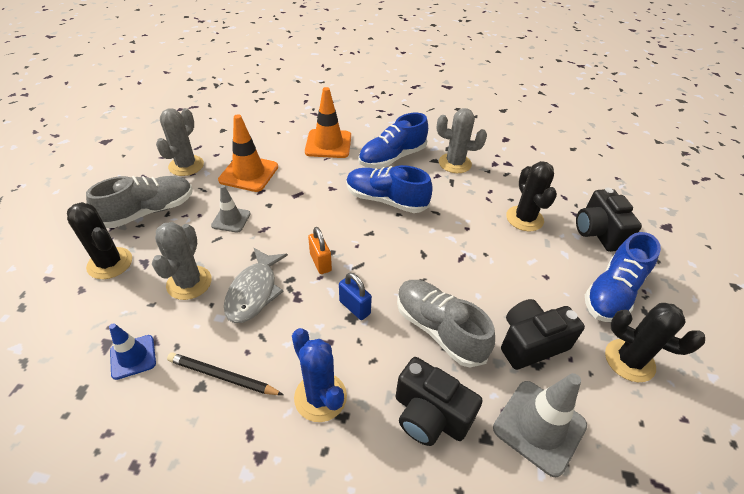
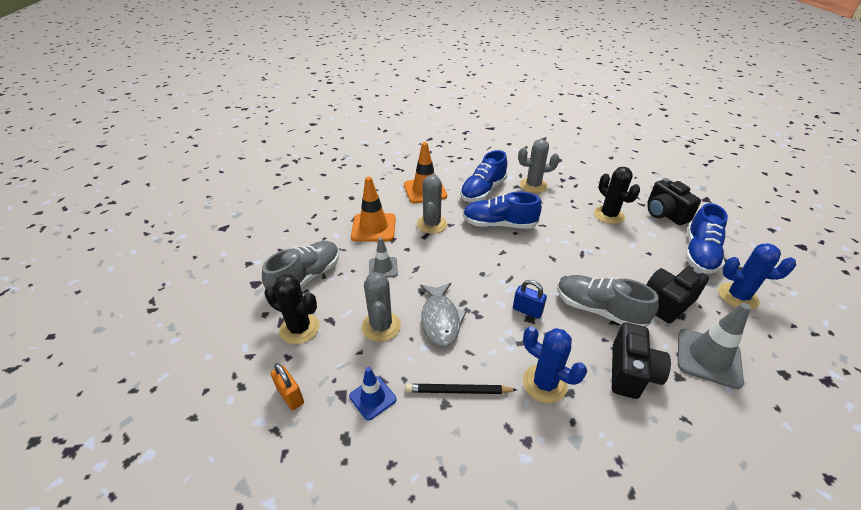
camera: 15 degrees left, 5 degrees down
(186, 165) = (314, 233): grey cactus -> grey cactus (432, 224)
(320, 262) = (479, 283): orange padlock -> orange padlock (290, 396)
(429, 415) = (631, 373): black camera -> black camera turned 90 degrees counterclockwise
(629, 360) = (737, 296): black cactus -> blue cactus

